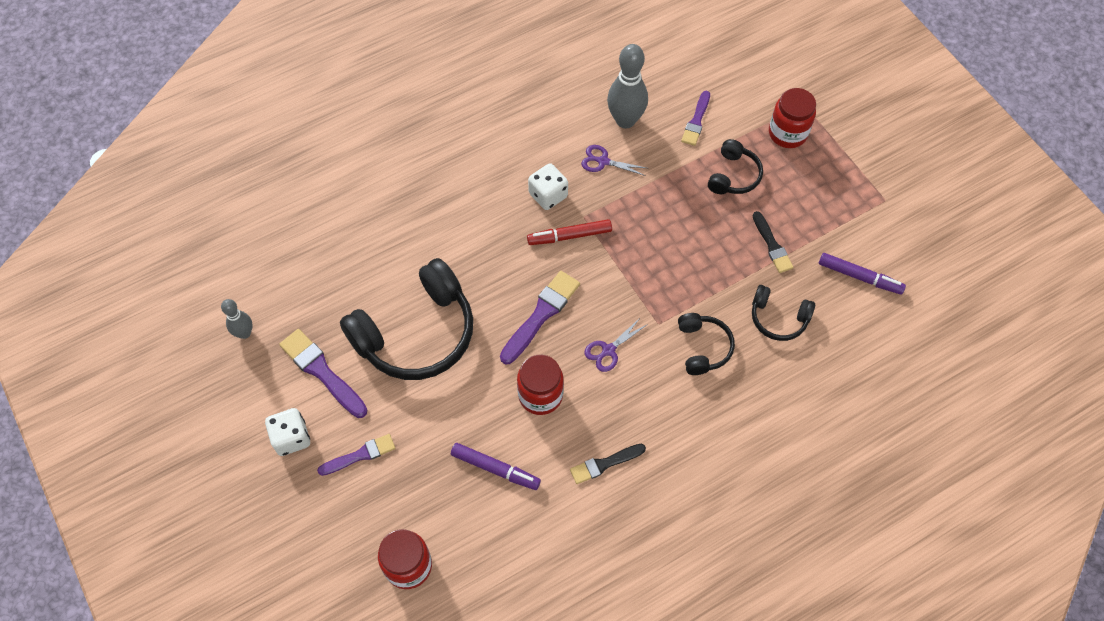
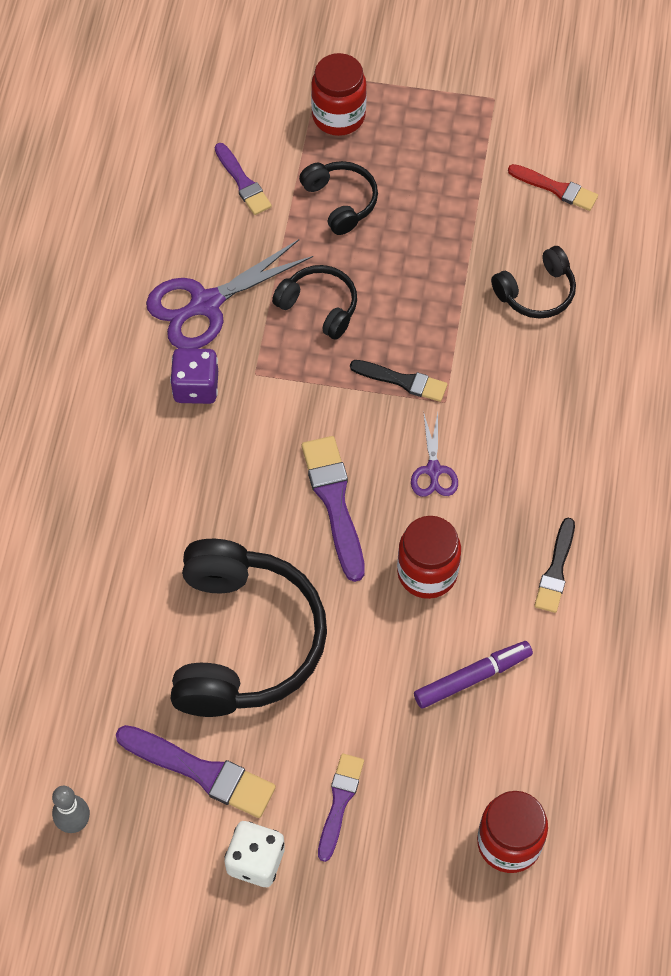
camera: 50 degrees left, 0 degrees up
(322, 371) = (201, 772): purple brush -> purple brush turned 150 degrees counterclockwise
(548, 195) = (196, 387): white dice -> purple dice
(569, 236) = (265, 404): red marker -> none
(603, 161) = (206, 304): purple scissors -> purple scissors, size x1.87
(625, 120) = (176, 244): grey bowling pin -> none
(703, 347) = (508, 382): black headphones -> black headphones (319, 306)
(772, 245) = (452, 233): black brush -> black brush (402, 381)
(859, 277) = (556, 188): purple marker -> red brush

